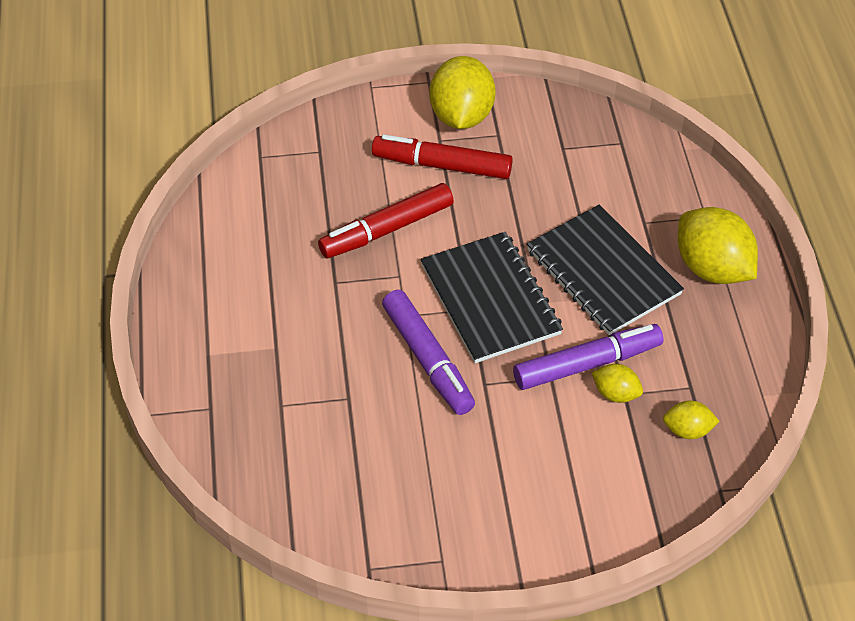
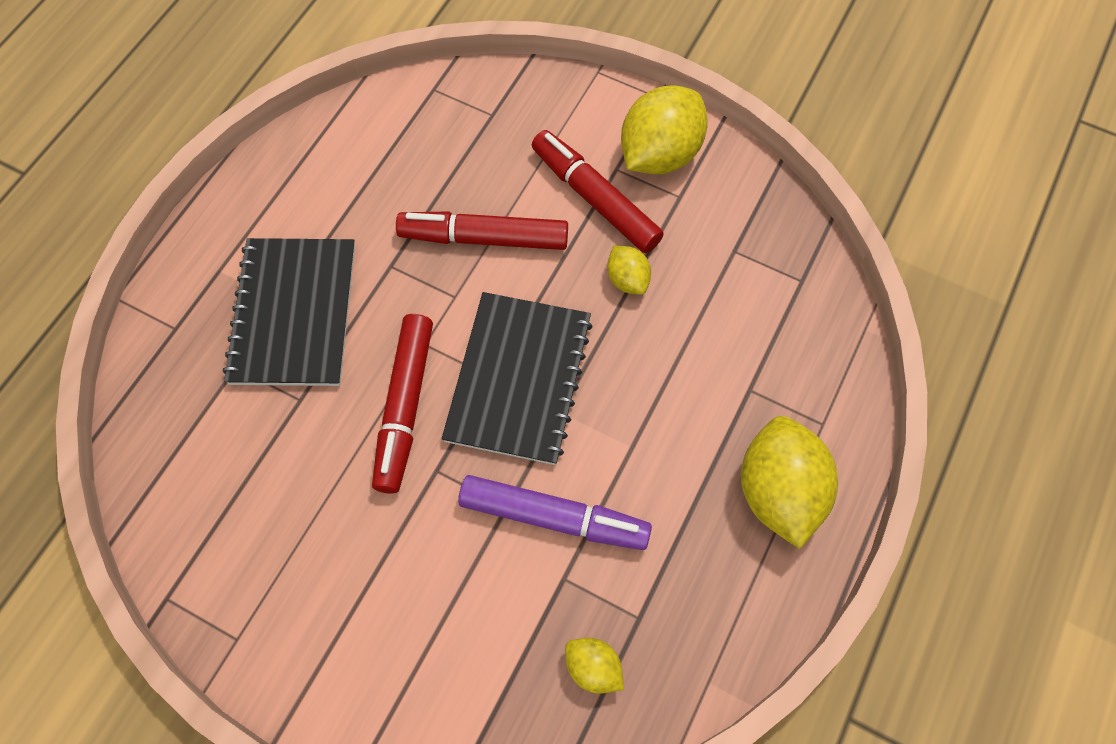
camera: 35 degrees right, 15 degrees up
(427, 359) = (404, 407): purple marker -> red marker
(603, 272) = (658, 421): black notebook -> black notebook (294, 313)
(615, 394) = (554, 572): yellow lemon -> yellow lemon (627, 279)

